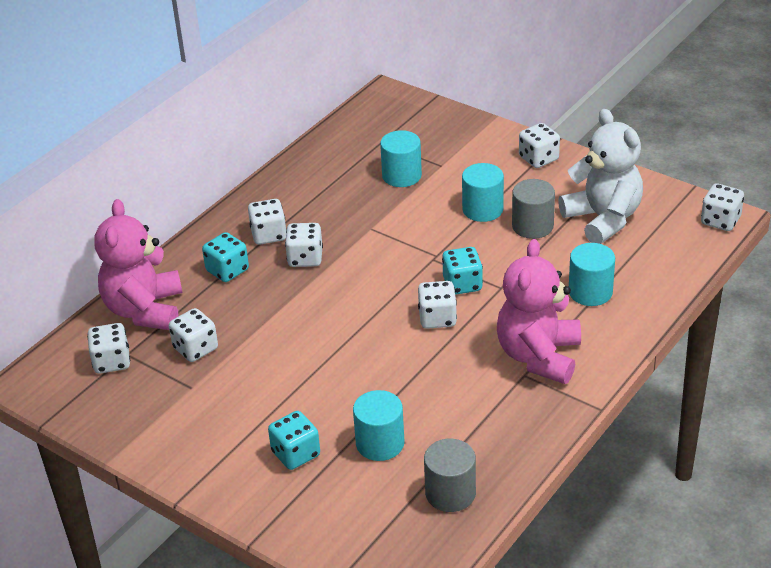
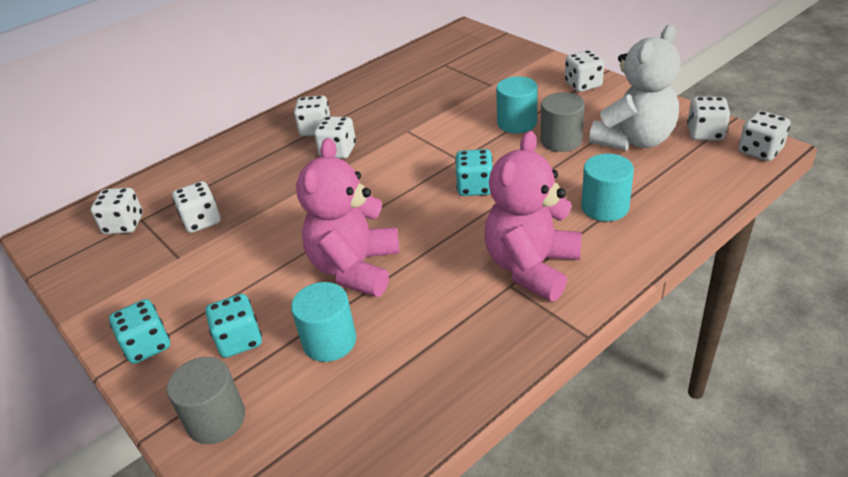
camera: 15 degrees right, 0 degrees up
(145, 310) = (178, 182): pink teddy bear -> pink teddy bear (355, 268)
(227, 270) = (265, 155): turquoise dice -> turquoise dice (147, 345)
(401, 176) = (452, 91): turquoise cylinder -> none
(437, 318) = (439, 217): white dice -> white dice (705, 133)
(450, 493) = (382, 414): grey cylinder -> grey cylinder (216, 419)
(603, 219) = (634, 140): white teddy bear -> white teddy bear turned 60 degrees clockwise

